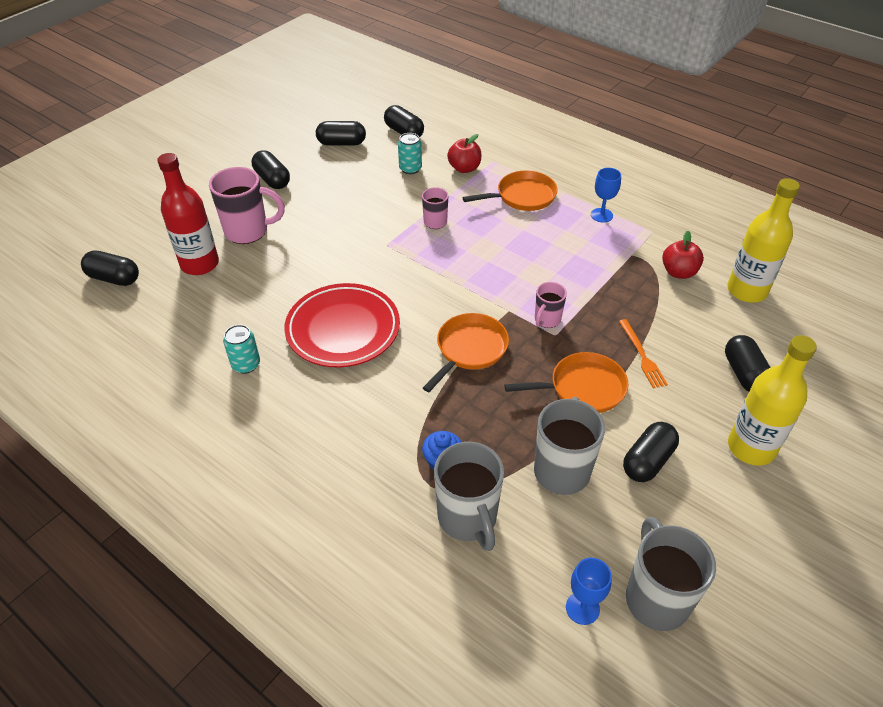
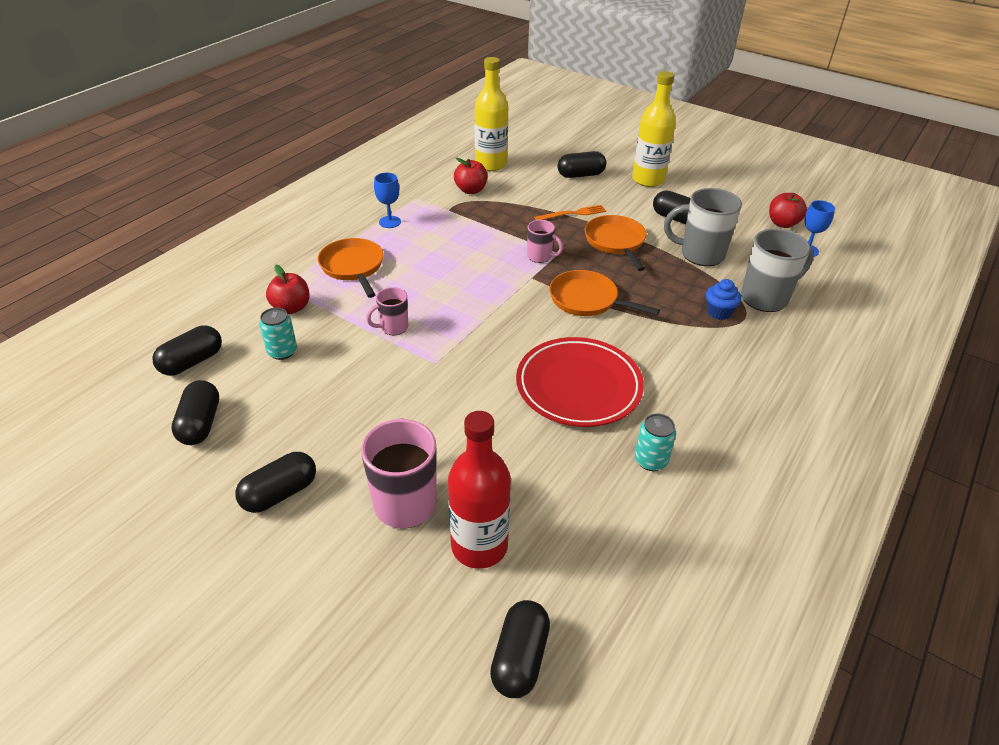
camera: 95 degrees left, 5 degrees down
(656, 598) = (782, 223): grey mug -> red apple

